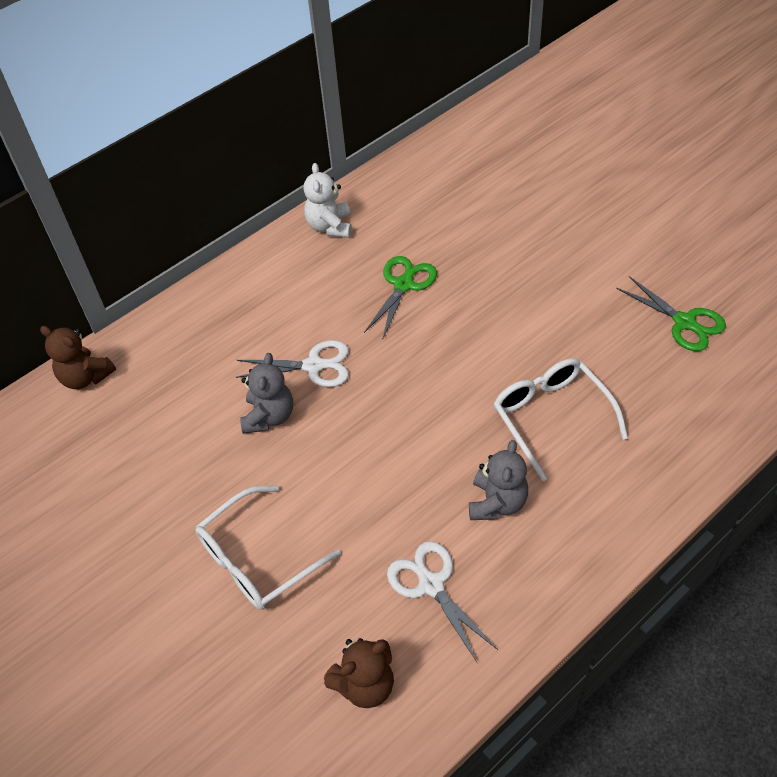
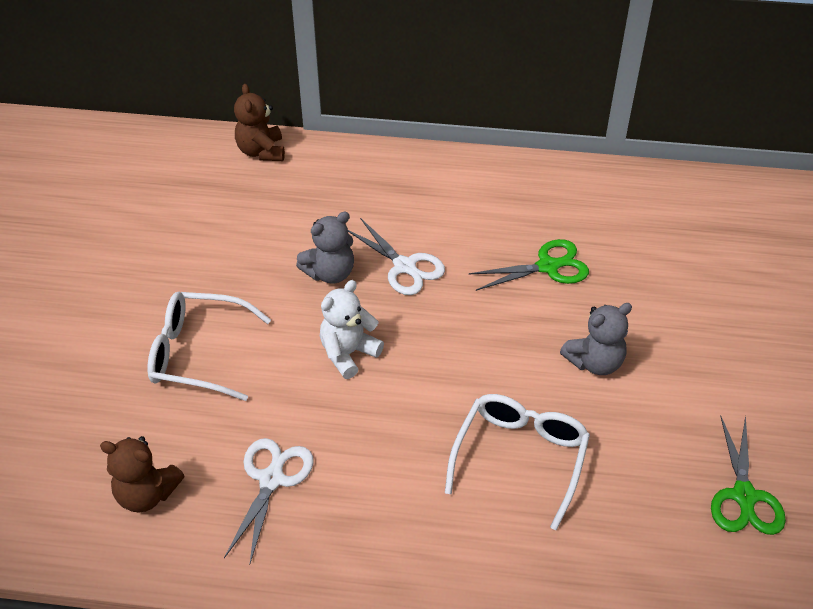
camera: 45 degrees right, 5 degrees down
(330, 226) = (553, 182): white teddy bear -> white teddy bear (348, 353)
(497, 502) = (392, 474): grey teddy bear -> grey teddy bear (594, 362)

